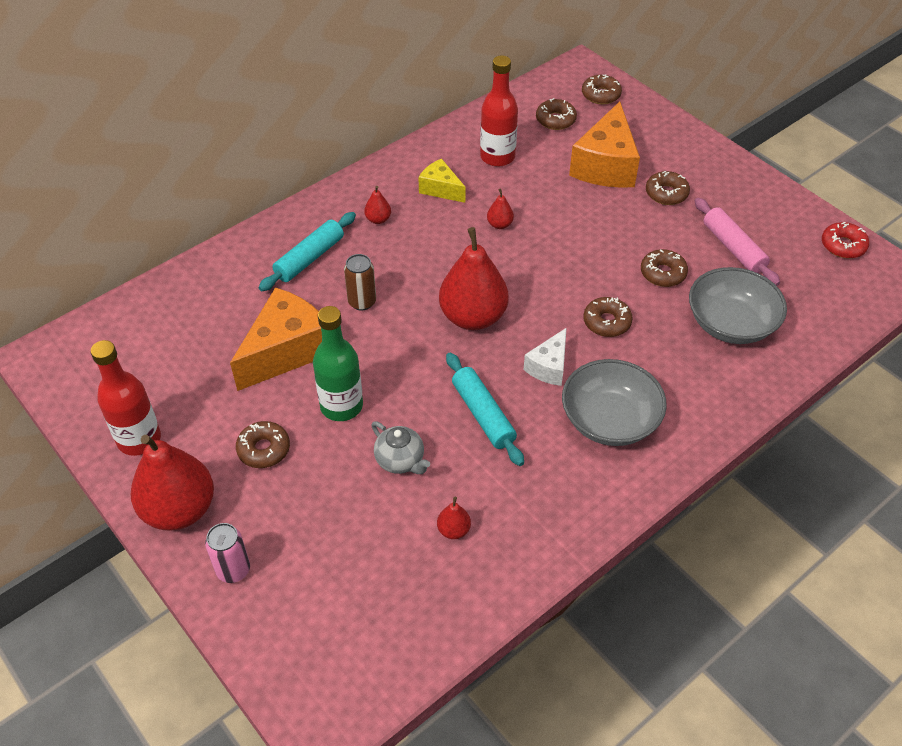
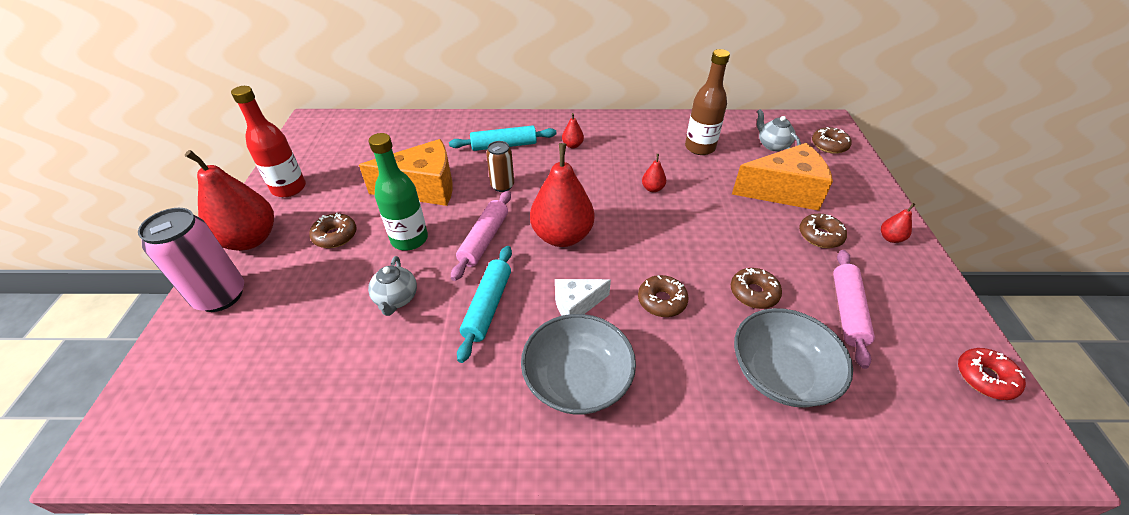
camera: 40 degrees right, 5 degrees down
(233, 570) = (221, 296): pink can -> pink can, size x1.72
(410, 363) = (484, 240): none -> pink rolling pin
(440, 189) = (635, 148): yellow cheese -> none
(453, 530) = (364, 375): red pear -> red pear (890, 238)
(497, 157) = (700, 147): red bottle -> brown bottle
(555, 120) = (772, 145): brown donut -> grey teapot
(605, 165) = (783, 191): orange cheese -> orange cheese turned 150 degrees counterclockwise

